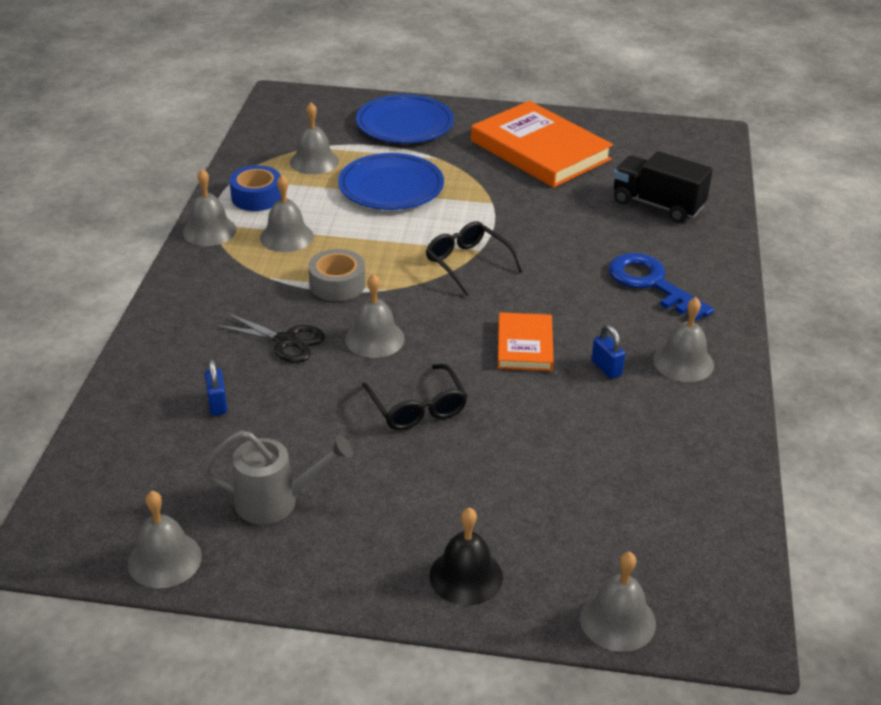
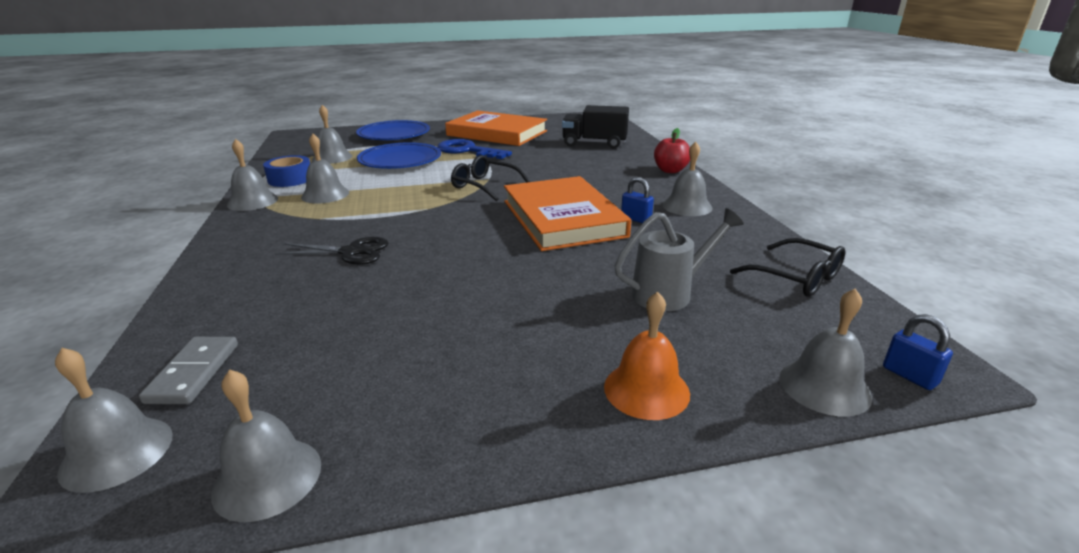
camera: 20 degrees left, 10 degrees down
(128, 452) = (193, 373): none -> grey domino
(217, 404) = (295, 308): blue padlock -> blue padlock (909, 376)
(276, 501) = (395, 376): grey watering can -> grey watering can (669, 293)
(337, 284) = (383, 212): grey tape -> none
(374, 338) = (434, 236): grey bell -> grey bell (117, 452)
(417, 407) = (501, 271): black glasses -> black glasses (796, 277)
(466, 576) = (646, 389): black bell -> orange bell
(525, 345) = (563, 218): orange book -> orange book, size x1.92
(652, 284) = (625, 175): blue key -> blue key (468, 151)
(716, 289) = (670, 170): none -> red apple

